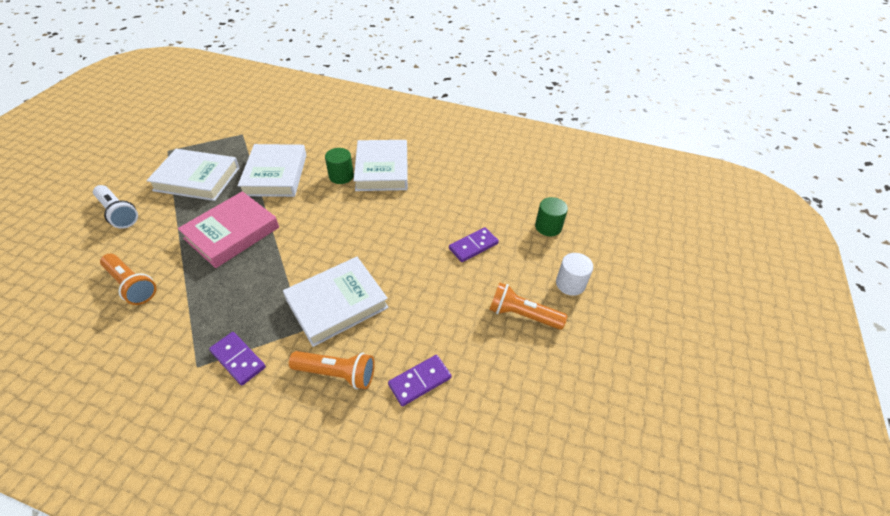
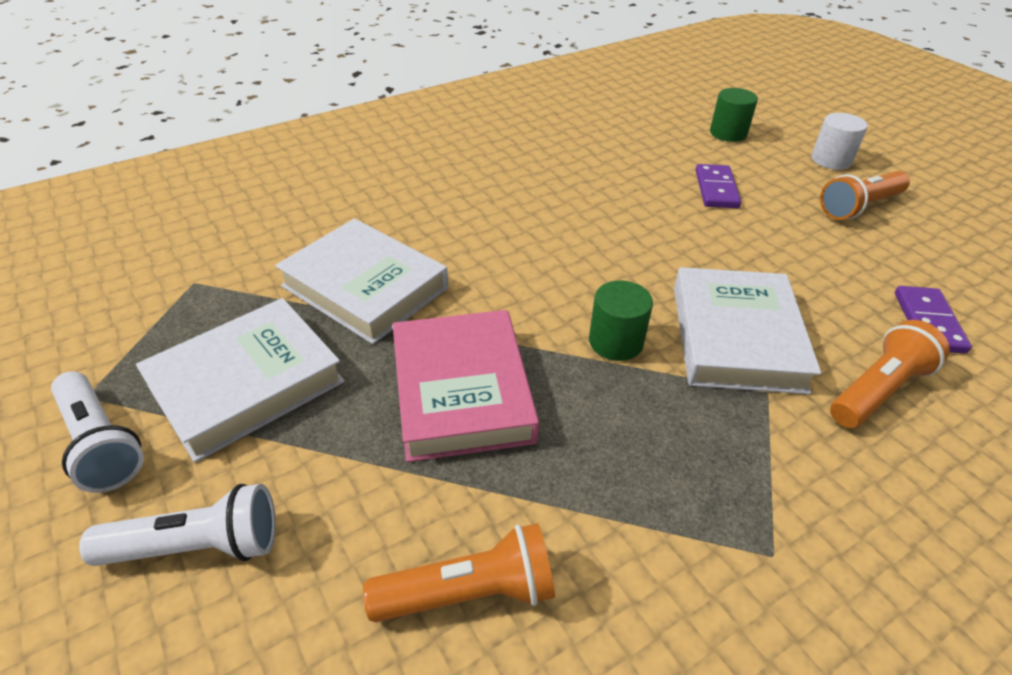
camera: 50 degrees left, 5 degrees down
(148, 167) = (101, 444): none -> white flashlight
(238, 359) = (787, 491): purple domino -> none
(341, 176) = (455, 228): green cylinder -> green cylinder (616, 342)
(382, 169) = (486, 190): white book -> none

